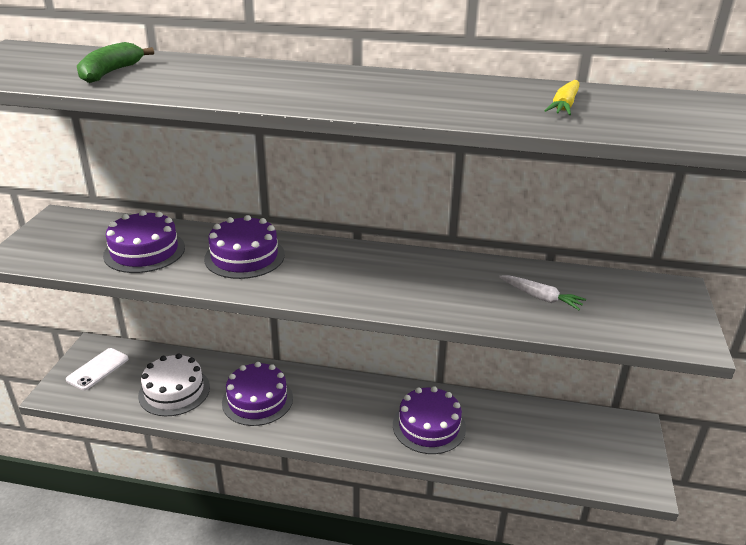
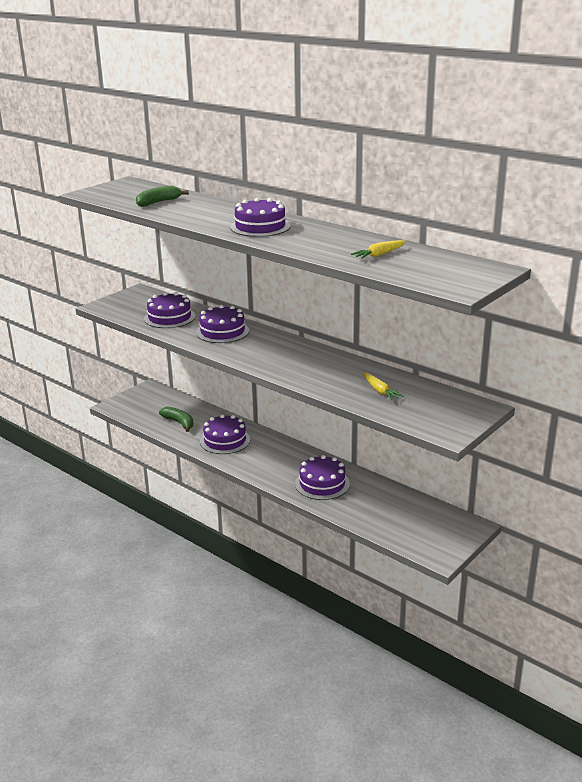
camera: 30 degrees right, 5 degrees down
(98, 369) = (144, 400): white phone -> none
(174, 391) = (179, 423): white cake -> green banana
(331, 89) = (260, 227): none -> purple cake
(541, 298) = (380, 391): white carrot -> yellow carrot

